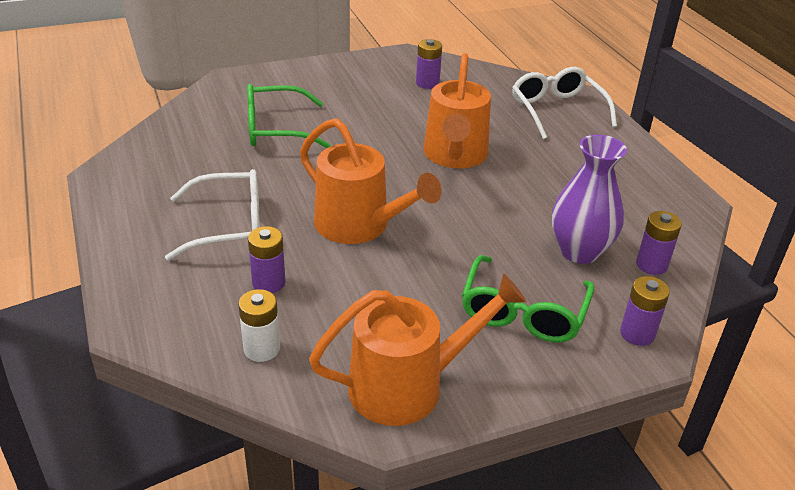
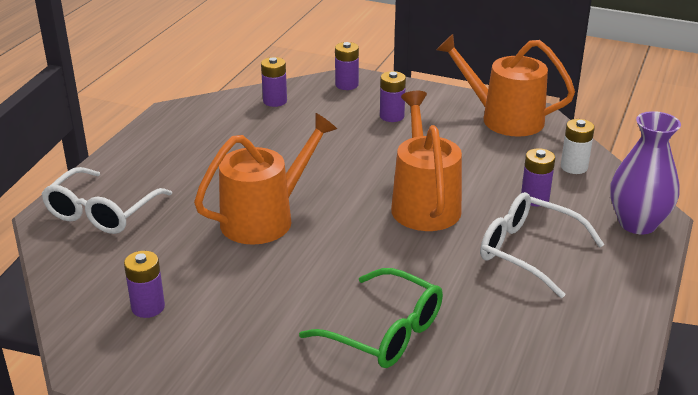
camera: 135 degrees left, 5 degrees down
(523, 313) = (392, 116): green glasses -> purple battery
(579, 251) = (302, 124): purple vase -> purple vase (637, 223)

